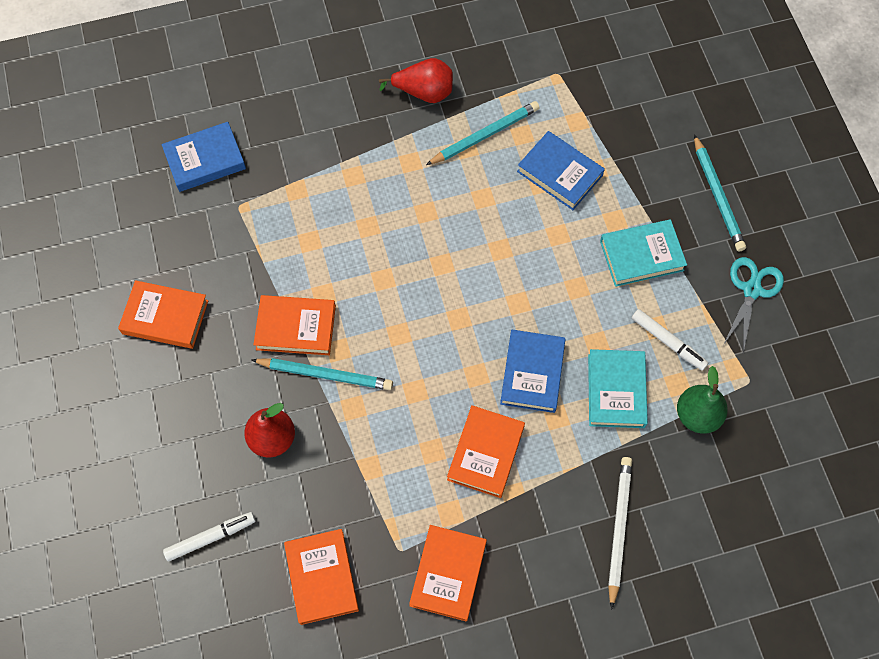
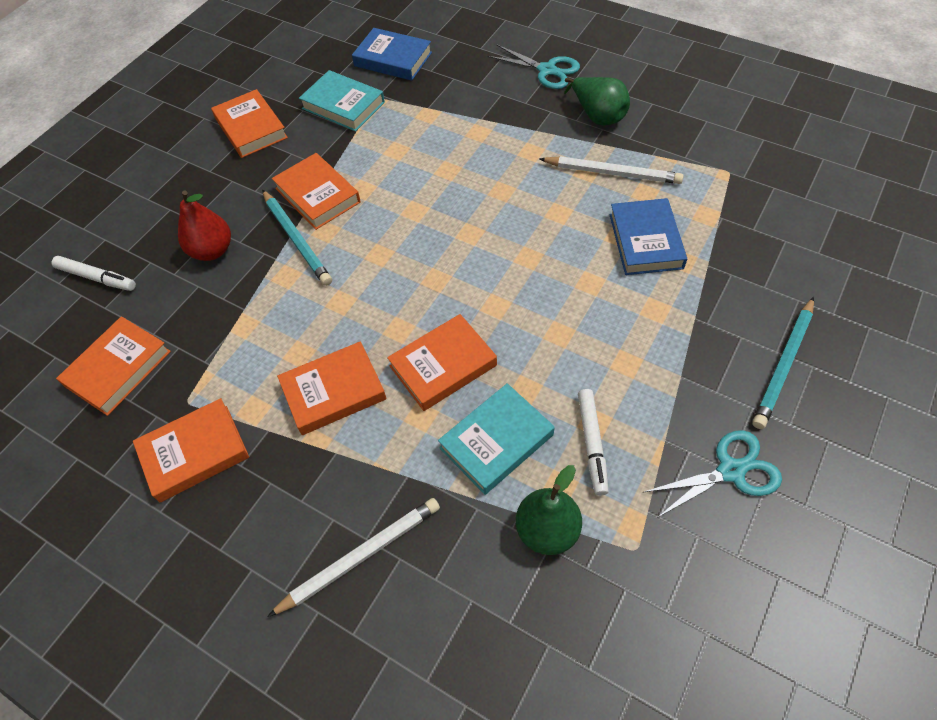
camera: 50 degrees right, 10 degrees down
(342, 78) = (547, 70): none -> turquoise scissors
(424, 92) = (597, 115): red pear -> green pear
(485, 135) = (612, 173): turquoise pencil -> white pencil
(532, 373) = (443, 366): blue book -> orange book
(641, 255) = (648, 355): turquoise book -> turquoise book (343, 105)

